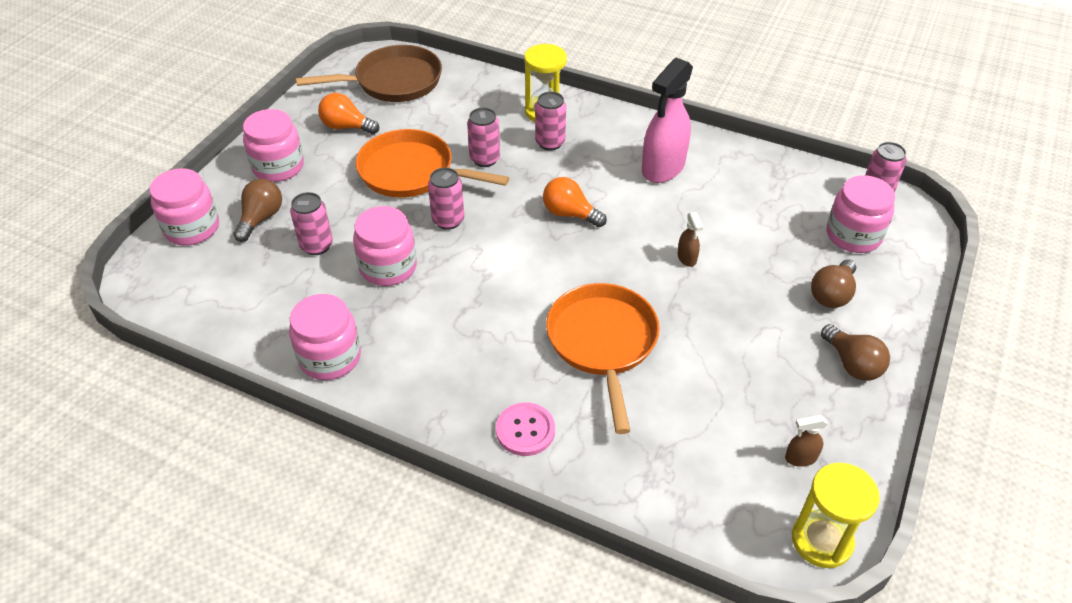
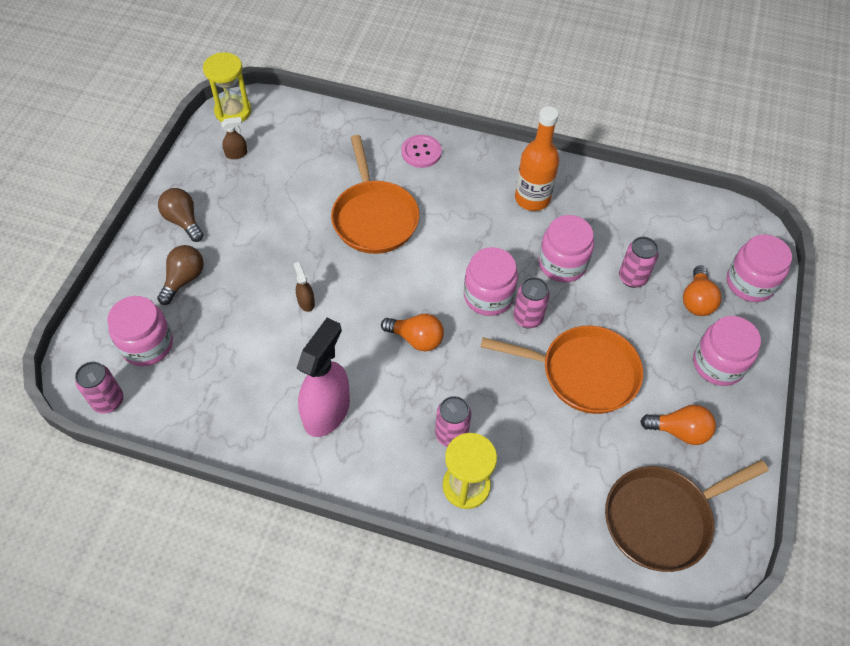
camera: 170 degrees right, 10 degrees up
(261, 218) = (696, 300): brown light bulb -> orange light bulb
(330, 357) = (573, 186): pink jar -> pink jar (488, 296)
(392, 346) = (532, 198): none -> orange bottle
(485, 159) = (515, 401): pink can -> none

